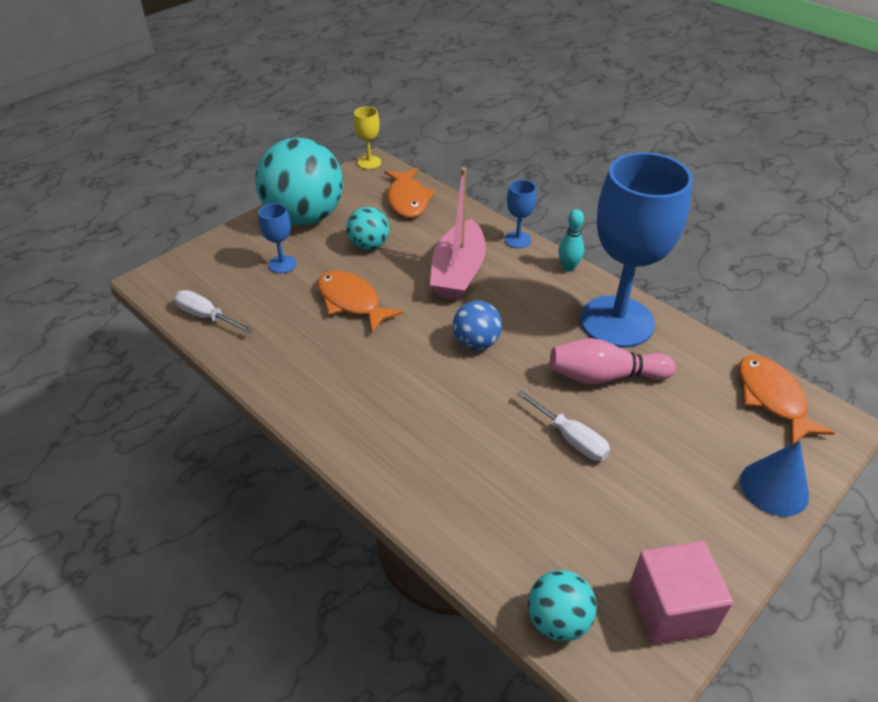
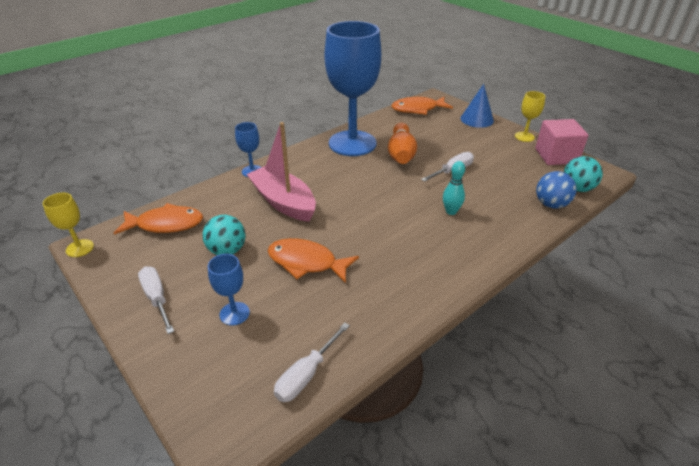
camera: 85 degrees left, 5 degrees down
(305, 217) = (157, 298): turquoise ball -> white screwdriver
(352, 302) = (306, 262): orange fish -> orange fish turned 60 degrees clockwise
(458, 272) = (283, 202): pink boat -> pink boat turned 150 degrees counterclockwise
(476, 342) = (366, 199): blue ball -> blue ball (551, 204)
(568, 267) = (293, 154): turquoise bowling pin -> turquoise bowling pin (451, 211)
(604, 376) = (401, 154): pink bowling pin -> orange bowling pin
(733, 563) = (524, 137): none -> yellow goblet

